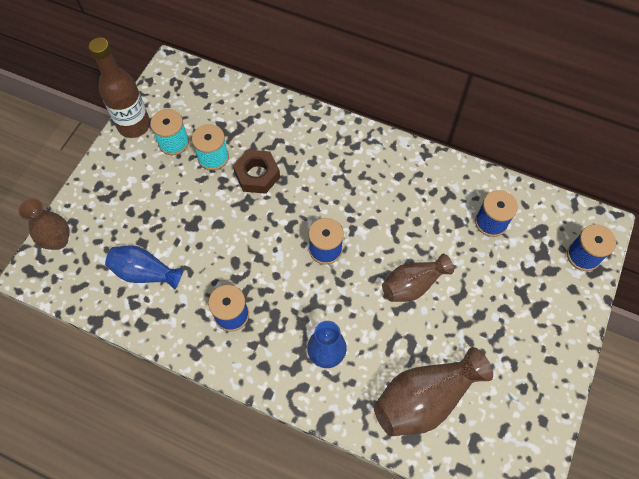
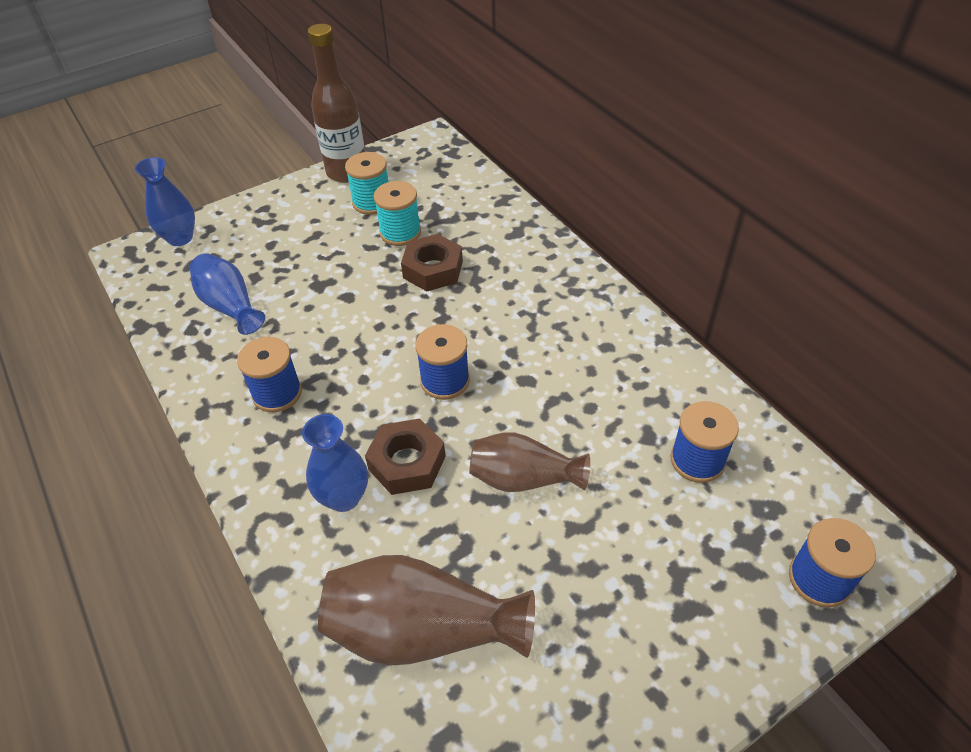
camera: 35 degrees right, 15 degrees down
(58, 240) = (180, 238): brown vase -> blue vase
(344, 313) = (407, 462): none -> brown nut

